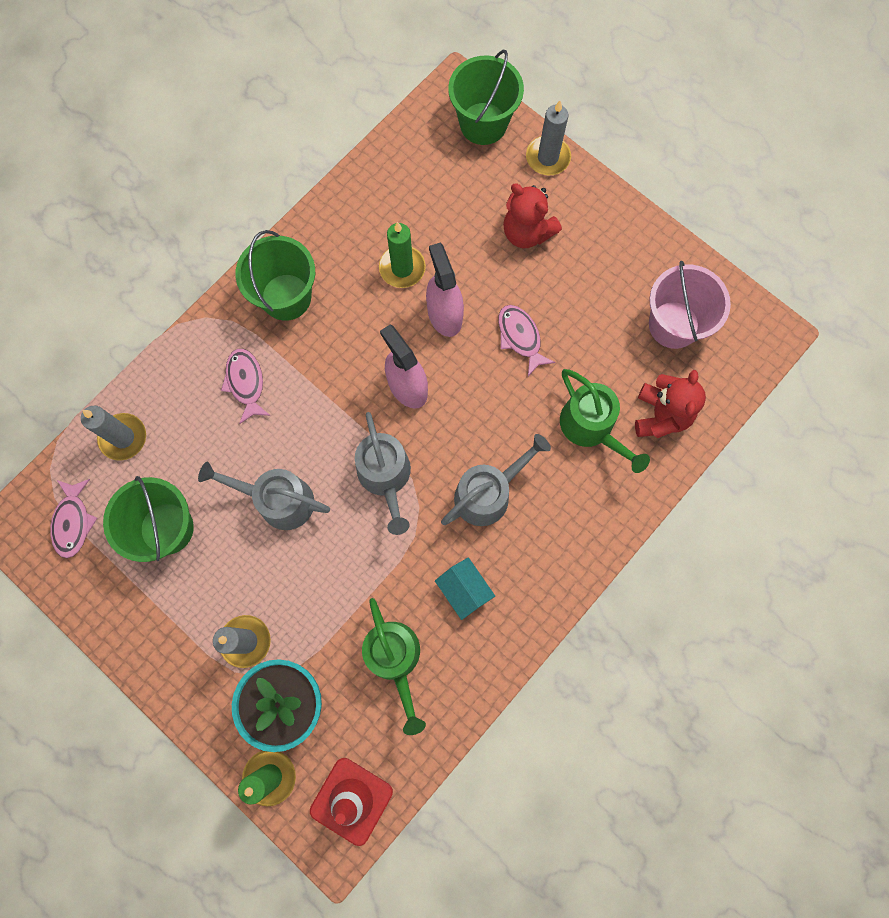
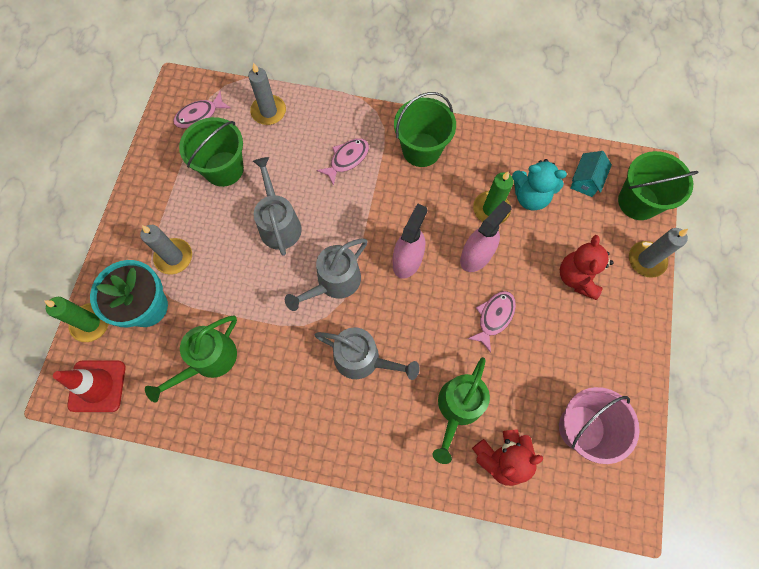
camera: 60 degrees right, 5 degrees down
(413, 221) = (530, 196): none -> turquoise teddy bear
(464, 590) = (282, 381): turquoise house -> turquoise house (585, 180)

